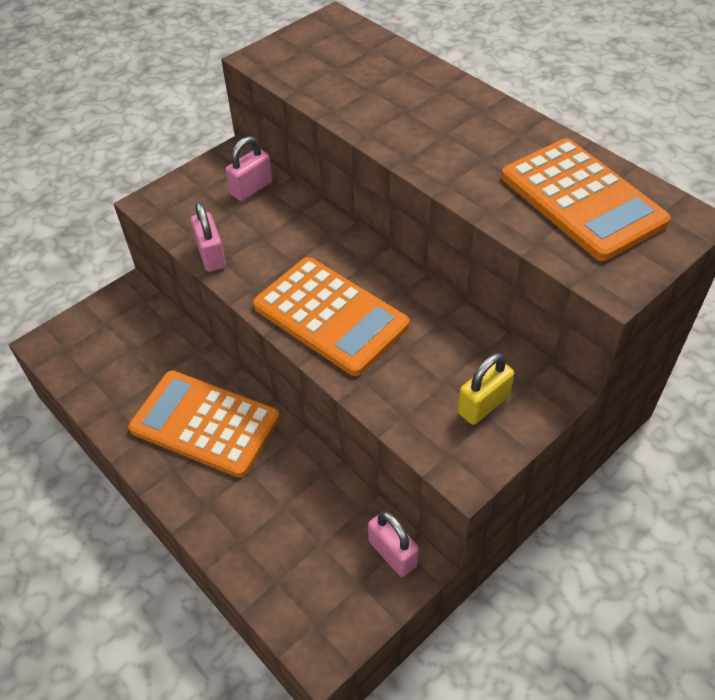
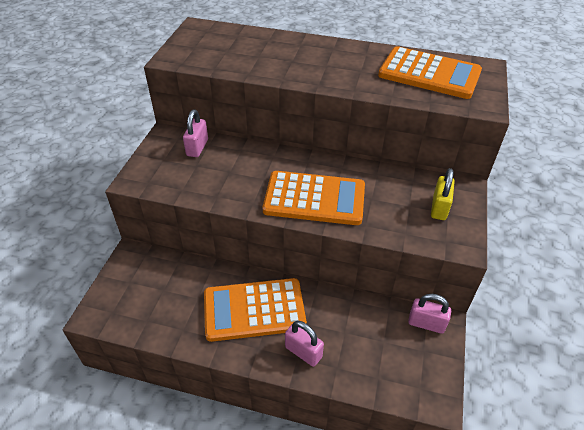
camera: 35 degrees left, 5 degrees down
(211, 255) = (207, 195): pink padlock -> pink padlock (303, 352)

